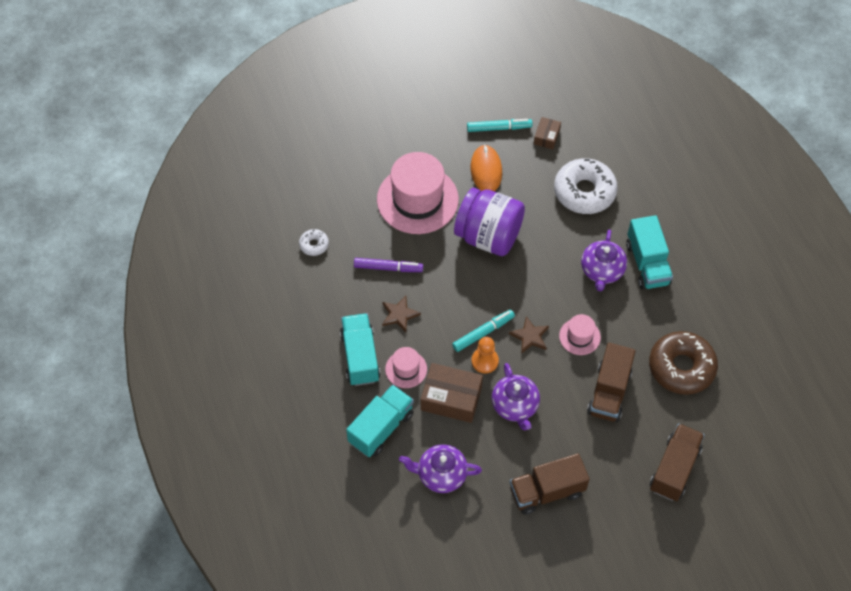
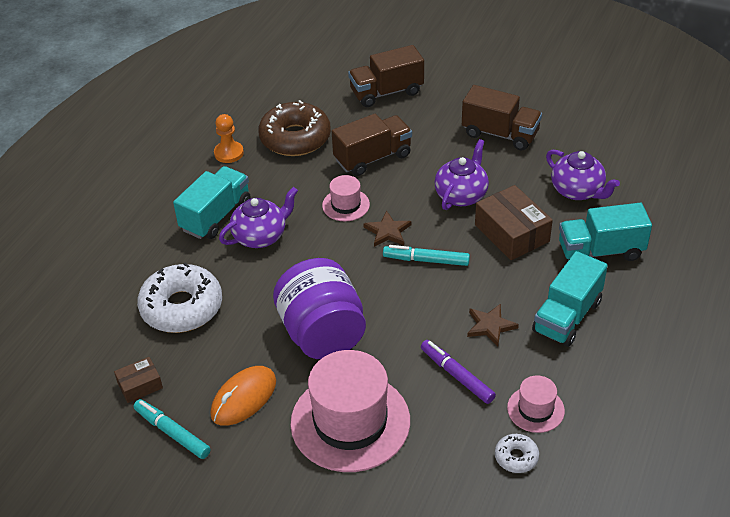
camera: 135 degrees left, 15 degrees down
(406, 369) = (531, 279): pink hat -> pink hat (535, 409)
(485, 361) = (450, 240): orange pawn -> orange pawn (229, 153)

